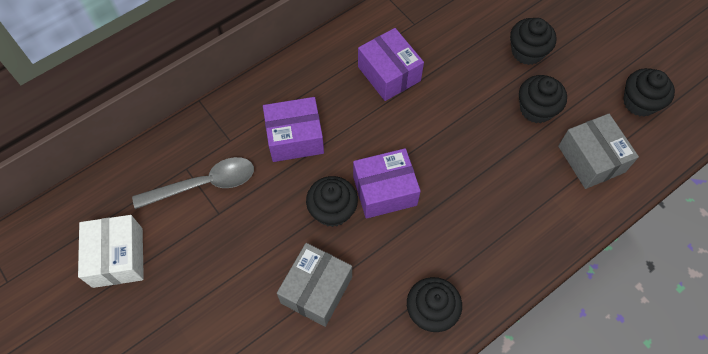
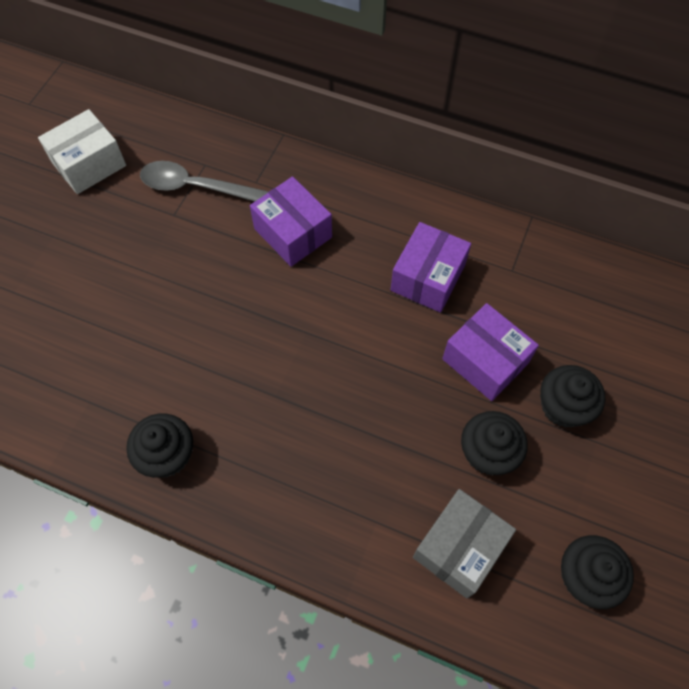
camera: 60 degrees right, 0 degrees up
(204, 184) = (196, 187): grey spoon -> grey spoon turned 150 degrees clockwise
(316, 290) = (137, 337): grey box -> none
(332, 210) = (231, 307): black cupcake -> none
(384, 191) = (281, 344): purple box -> purple box (485, 361)

